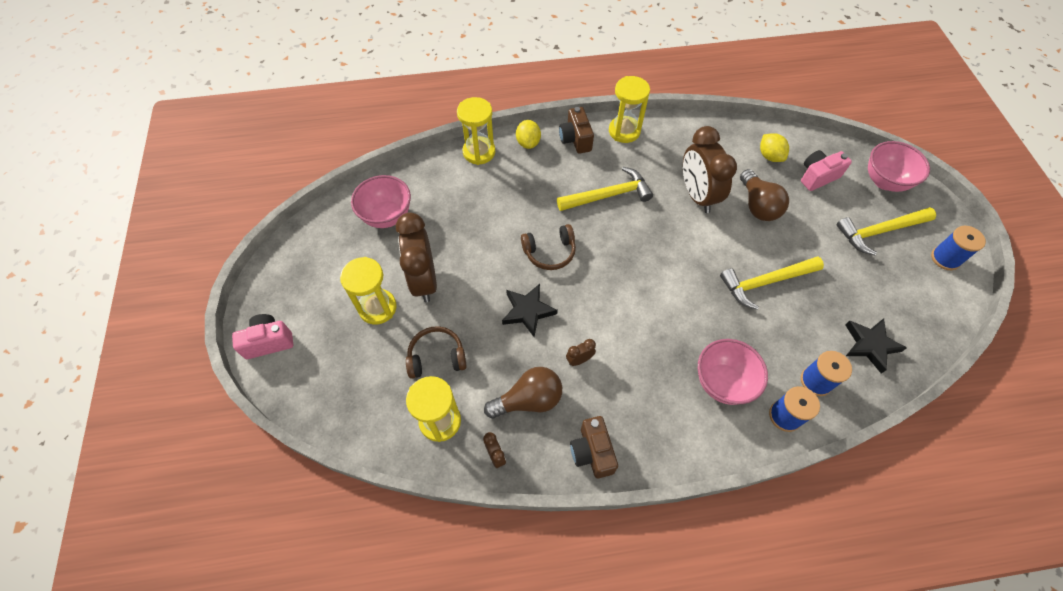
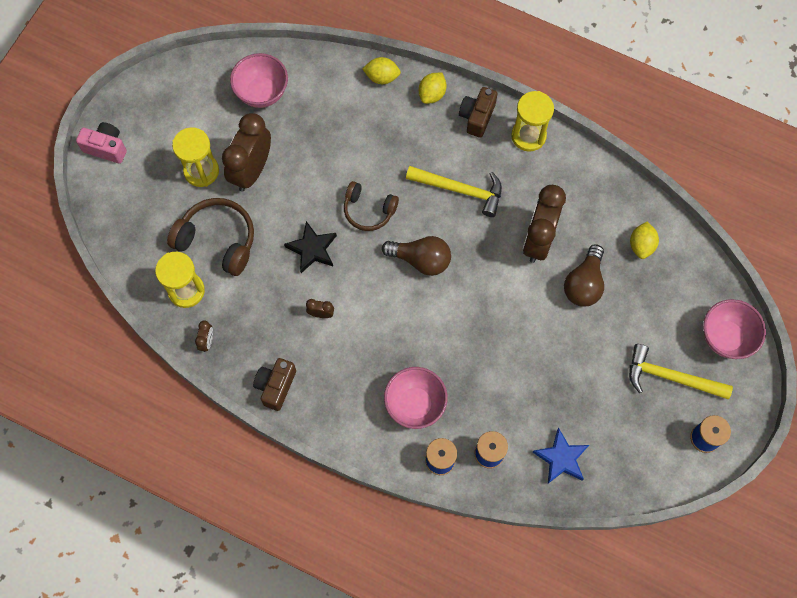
camera: 35 degrees right, 10 degrees up
(436, 357) = (217, 240): brown headphones -> brown headphones, size x1.51
(479, 152) = (382, 77): yellow hourglass -> yellow lemon
(528, 400) = (260, 318): brown light bulb -> brown light bulb (421, 260)
(764, 282) = (524, 352): yellow hammer -> none
(817, 177) = (666, 293): pink camera -> none
(870, 345) = (561, 458): black star -> blue star

